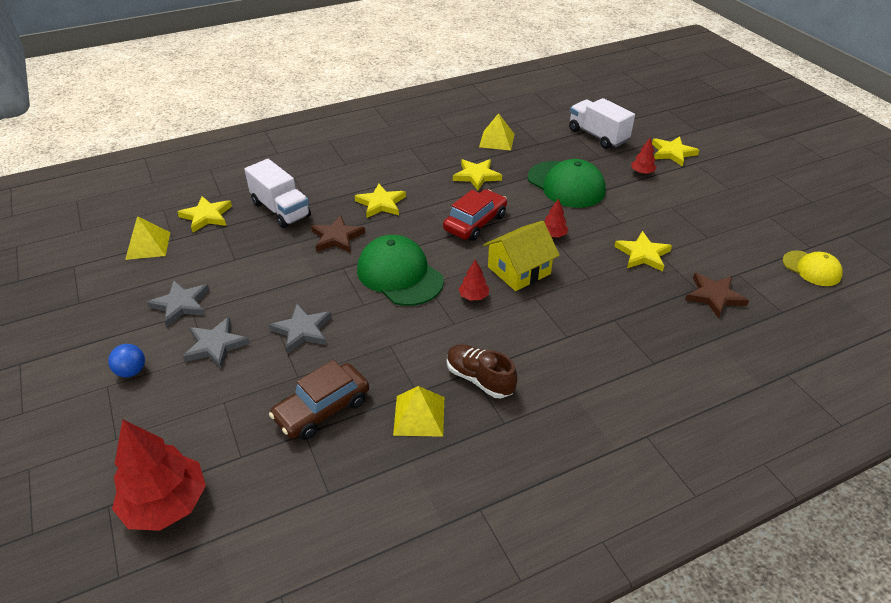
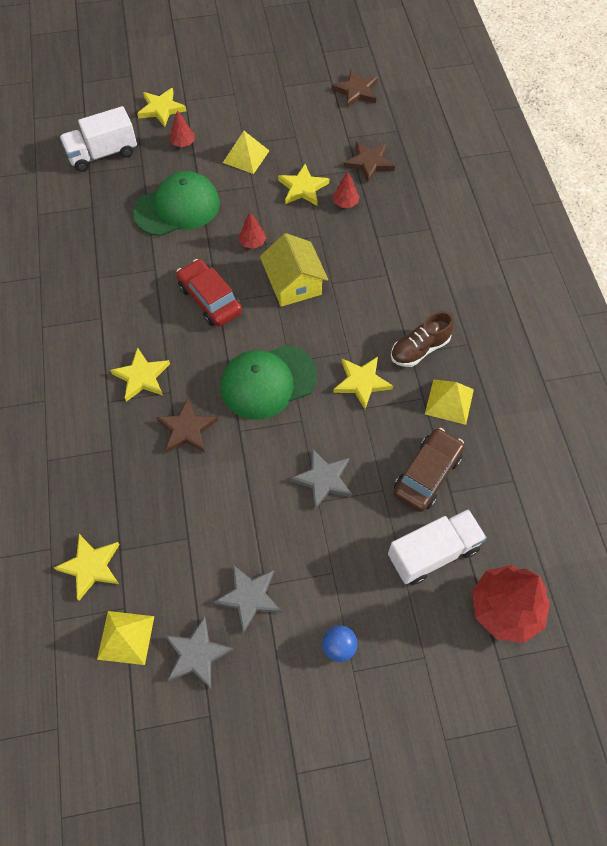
camera: 75 degrees left, 20 degrees up
(215, 345) = (322, 562): grey star -> grey star (197, 654)
(281, 210) = (112, 481): white truck -> white truck (433, 553)
(322, 409) = (427, 474): brown car -> brown car turned 120 degrees counterclockwise
(473, 296) = (318, 328): red tree -> red tree (345, 203)
(476, 176) = (128, 277): yellow star -> yellow star (361, 382)
(496, 140) = (67, 241): yellow pyramid -> yellow pyramid (246, 156)
(811, 268) = (356, 91): yellow cap -> brown star

